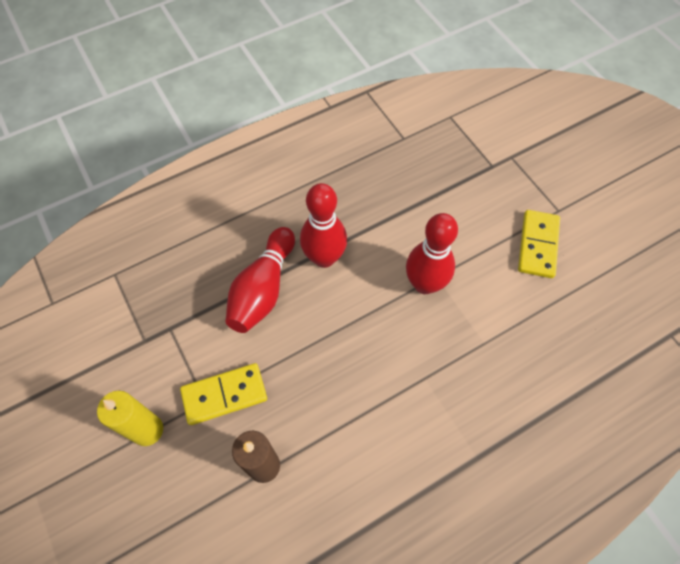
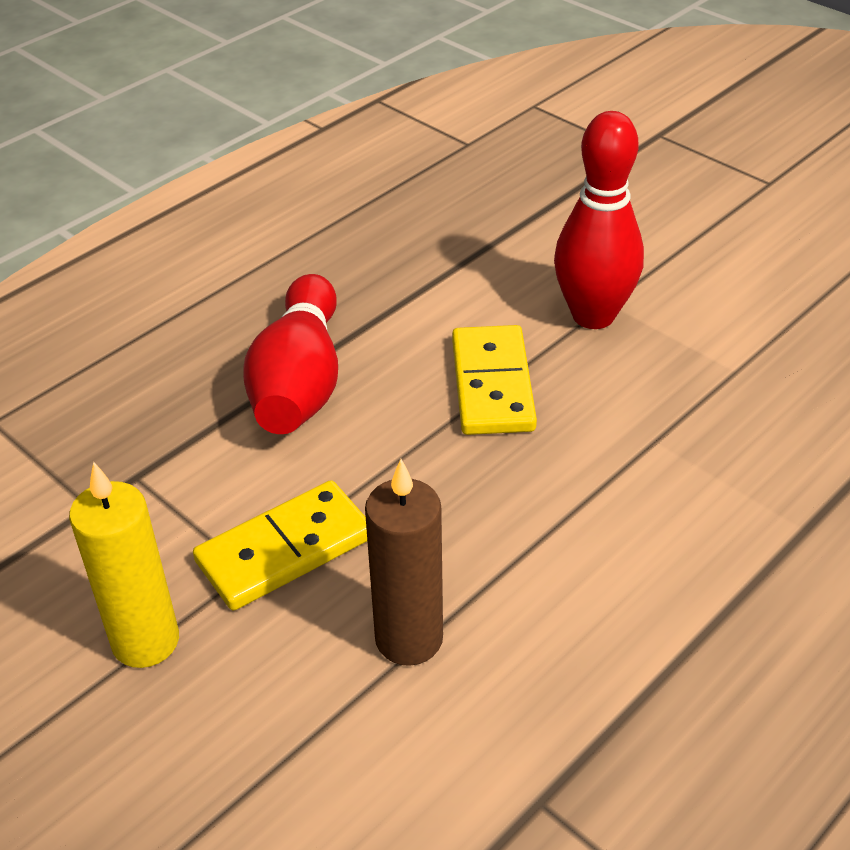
camera: 15 degrees left, 20 degrees down
(324, 258) = (396, 317): red bowling pin -> none
(538, 245) = (759, 230): yellow domino -> yellow domino (492, 385)

